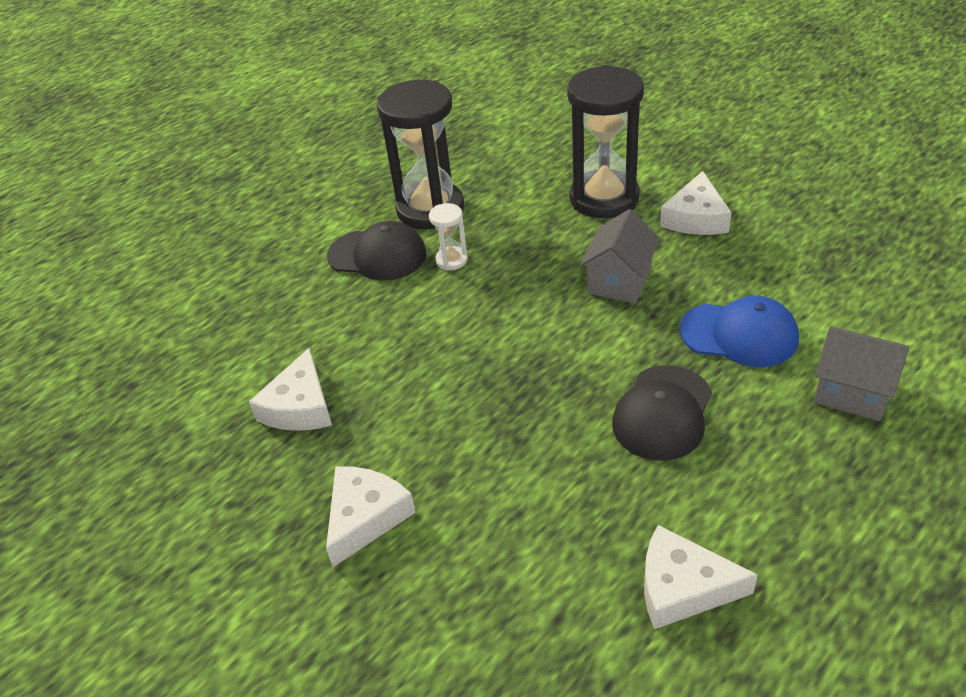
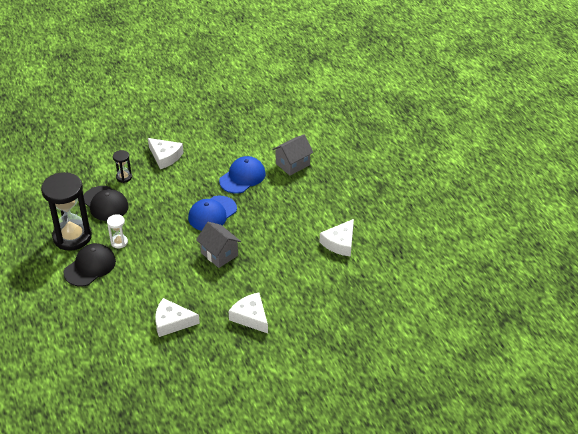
camera: 70 degrees left, 0 degrees up
(300, 406) = (172, 322): white cheese -> white cheese turned 150 degrees clockwise
(604, 198) = (124, 177): black hourglass -> black hourglass, size x0.44
(604, 337) = (212, 214): none -> blue cap
(619, 281) = (183, 196): grey house -> grey house (219, 254)
(662, 413) = (264, 215): black cap -> black cap (105, 204)

